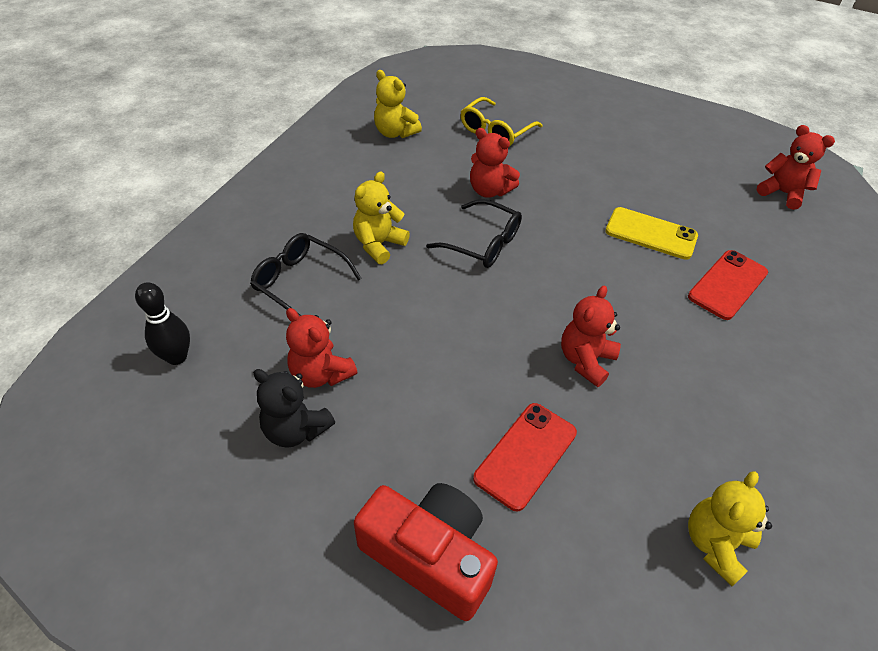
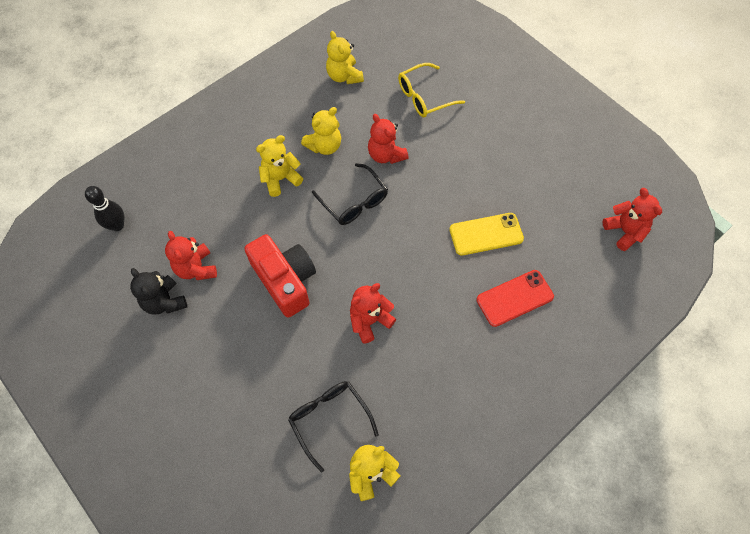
camera: 25 degrees right, 15 degrees up
(300, 282) = (214, 193): black glasses -> black glasses (329, 419)
(413, 199) = (324, 146): none -> yellow teddy bear
(429, 555) = (202, 410): red camera -> red camera (285, 280)
(526, 455) = (291, 371): red phone -> none
(651, 234) = (486, 234): yellow phone -> yellow phone turned 60 degrees counterclockwise

